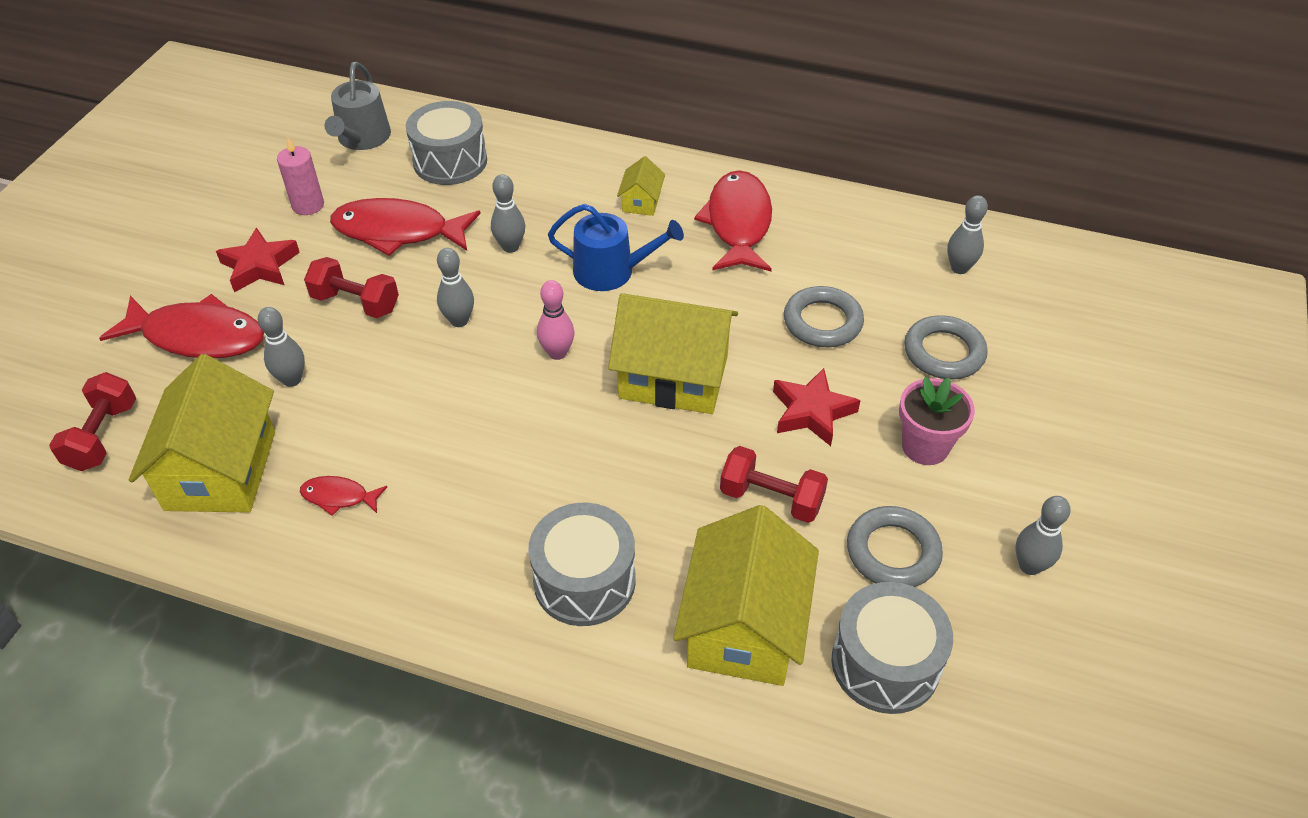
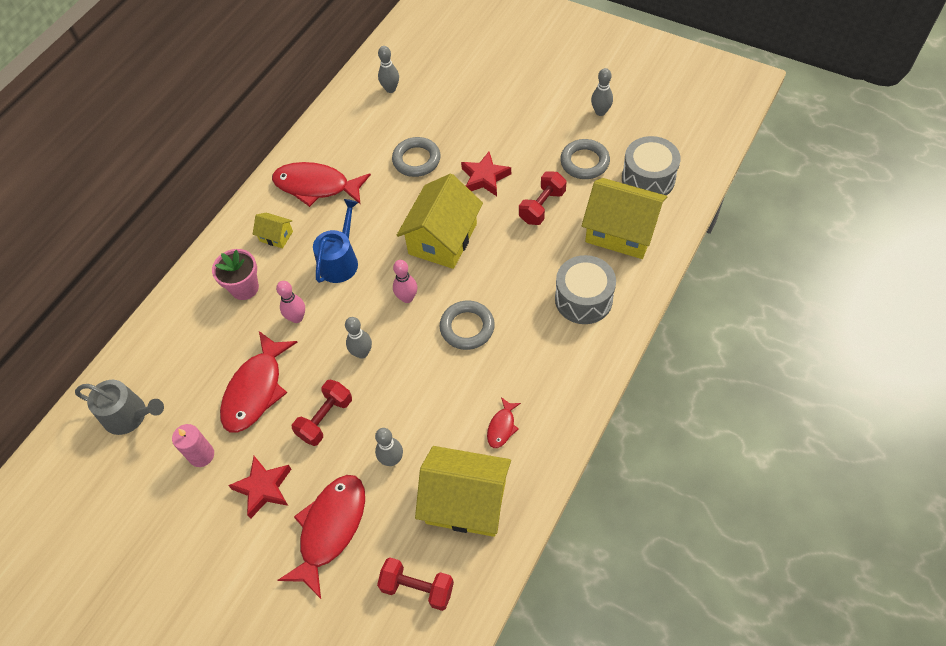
camera: 75 degrees left, 10 degrees up
(450, 161) = (185, 352): grey drum -> none
(510, 247) = (297, 318): grey bowling pin -> pink bowling pin
(925, 446) = (519, 134): pink flower pot -> pink flower pot (244, 288)
(944, 352) = (454, 111): grey ring -> grey ring (467, 327)

